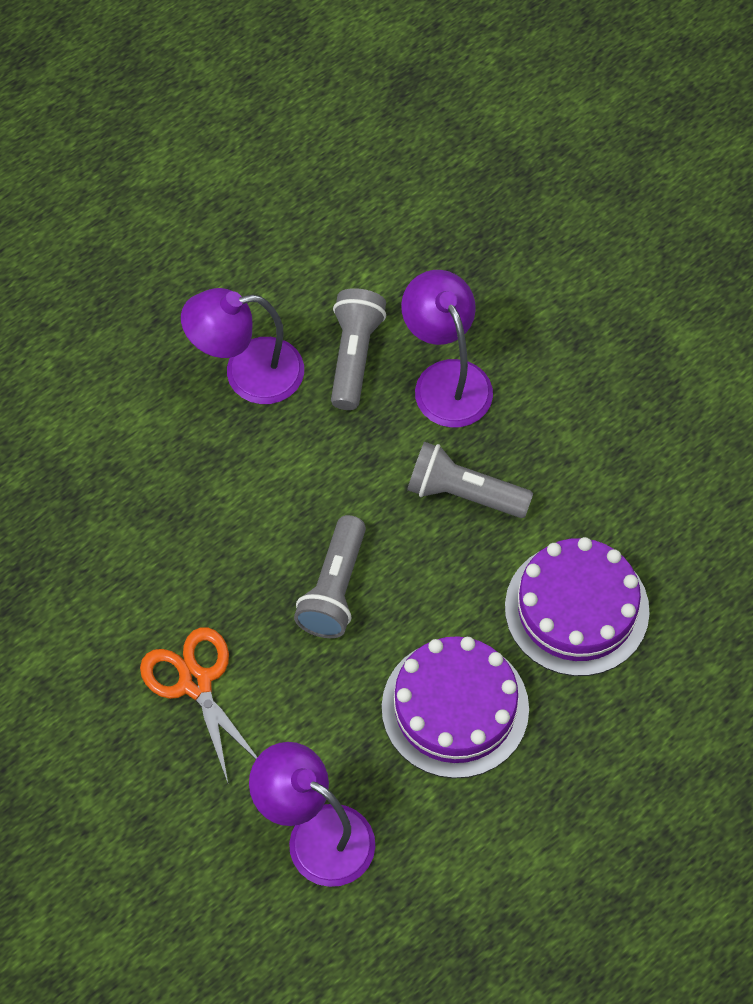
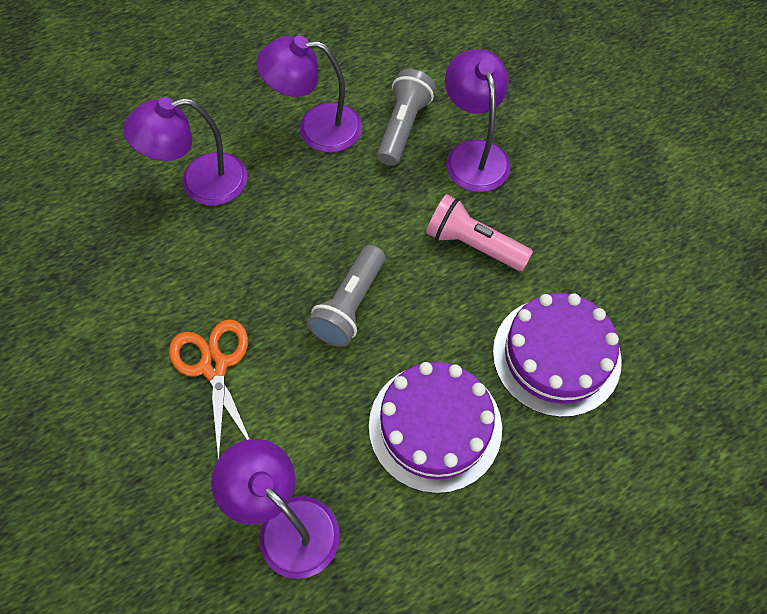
camera: 10 degrees right, 0 degrees up
(122, 467) = (200, 183): none -> purple lamp
(464, 493) = (473, 244): grey flashlight -> pink flashlight

